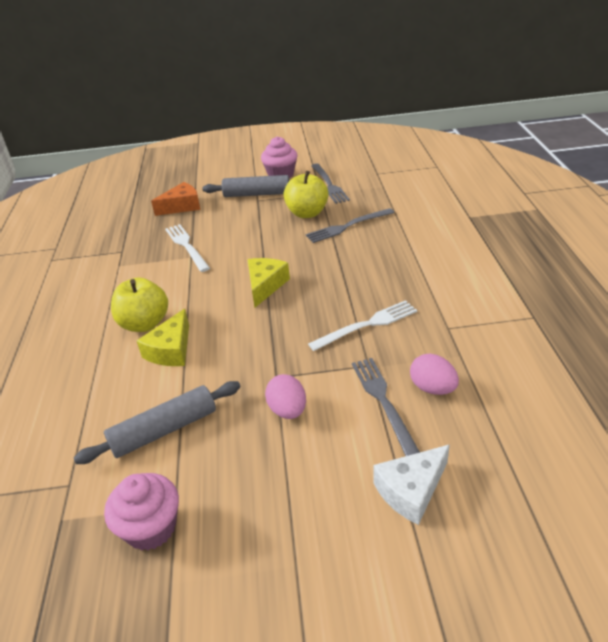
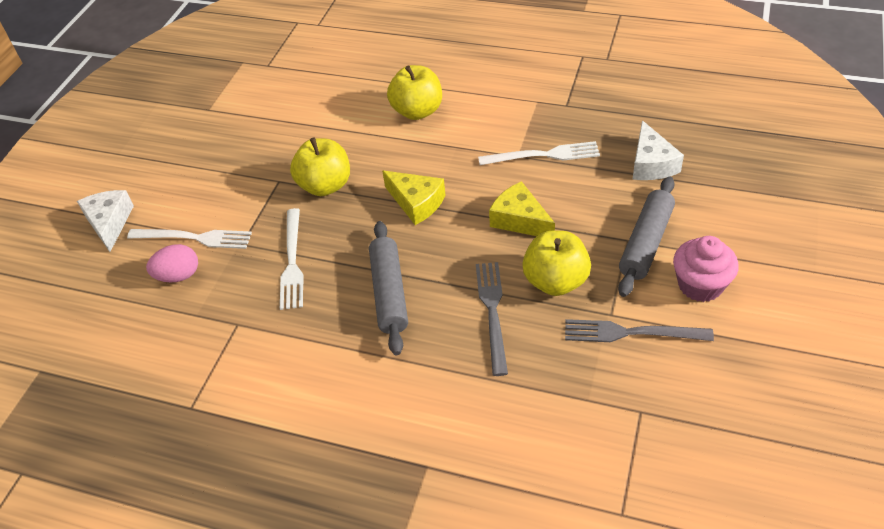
camera: 115 degrees right, 10 degrees up
(151, 527) = (201, 97): pink cupcake -> none
(164, 430) = (276, 110): grey rolling pin -> grey rolling pin (389, 293)
(171, 350) = (366, 123): yellow cheese -> yellow cheese (519, 220)
(182, 206) = (651, 164): orange cheese -> white cheese
(268, 342) = (325, 185): none -> yellow apple
(288, 410) = (236, 179): pink egg -> none
(383, 402) = (194, 238): grey fork -> white fork

